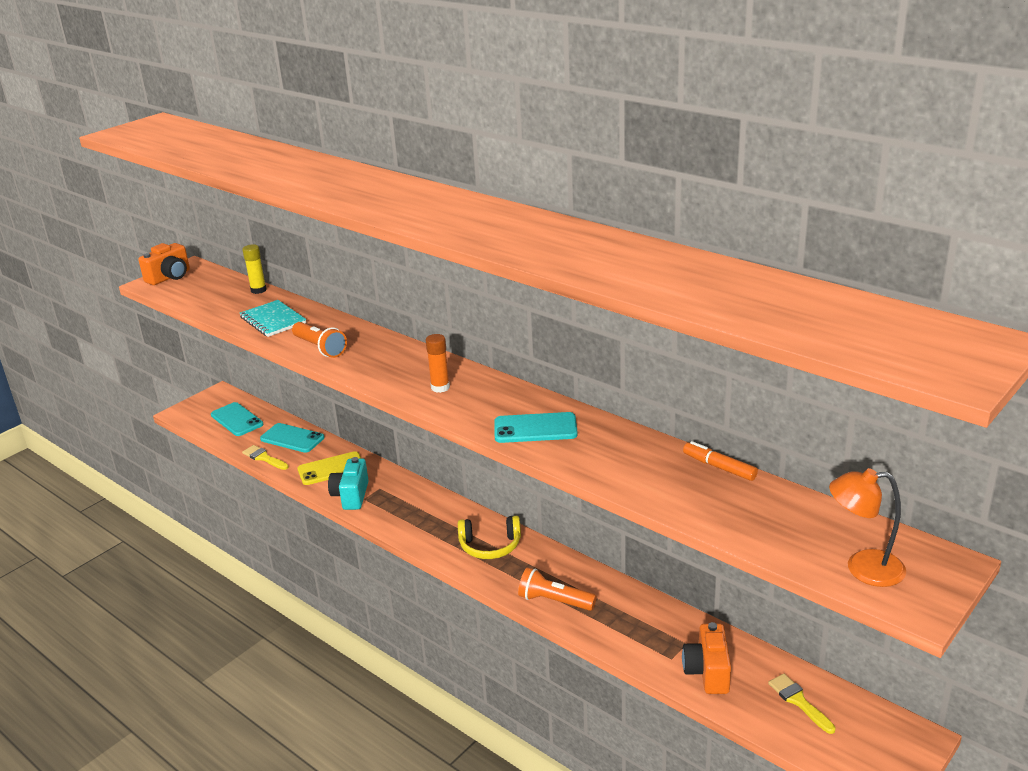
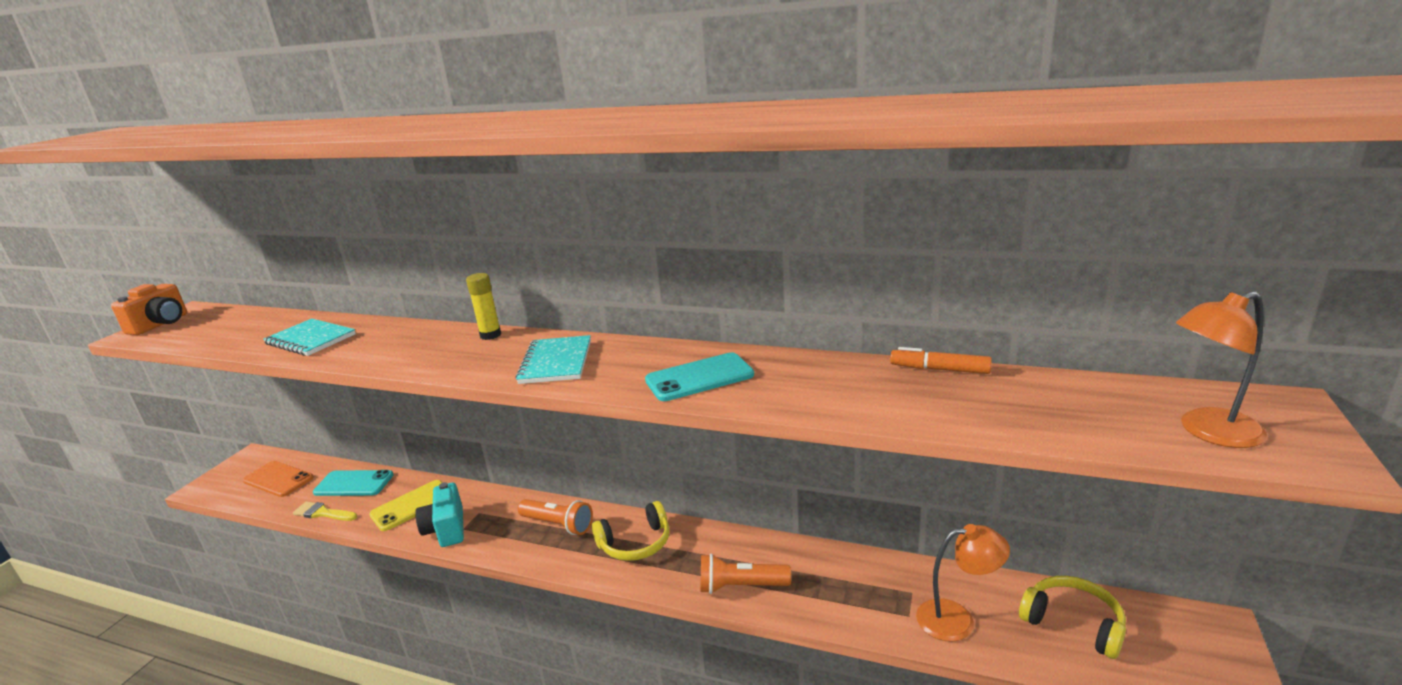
camera: 20 degrees left, 5 degrees down
(237, 420) = (278, 479): turquoise phone -> orange phone
(258, 290) = (283, 316): yellow glue stick -> yellow glue stick (490, 335)
(320, 348) = (382, 354): orange flashlight -> orange flashlight (558, 524)
(440, 387) = (556, 362): orange glue stick -> turquoise notebook
(707, 672) = (957, 619): orange camera -> orange lamp
(799, 701) = (1073, 623): yellow brush -> yellow headphones

